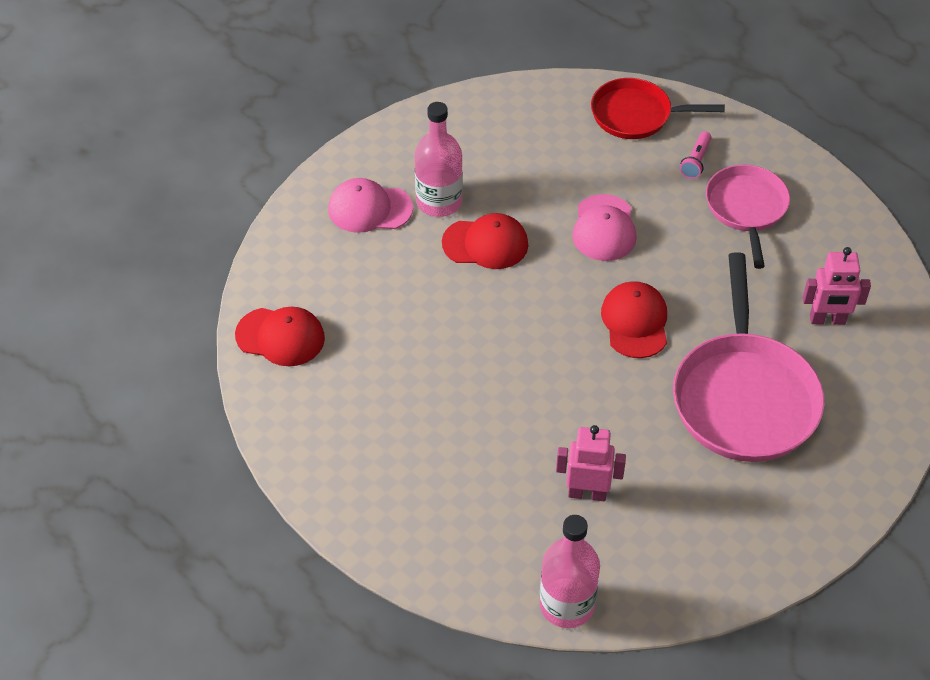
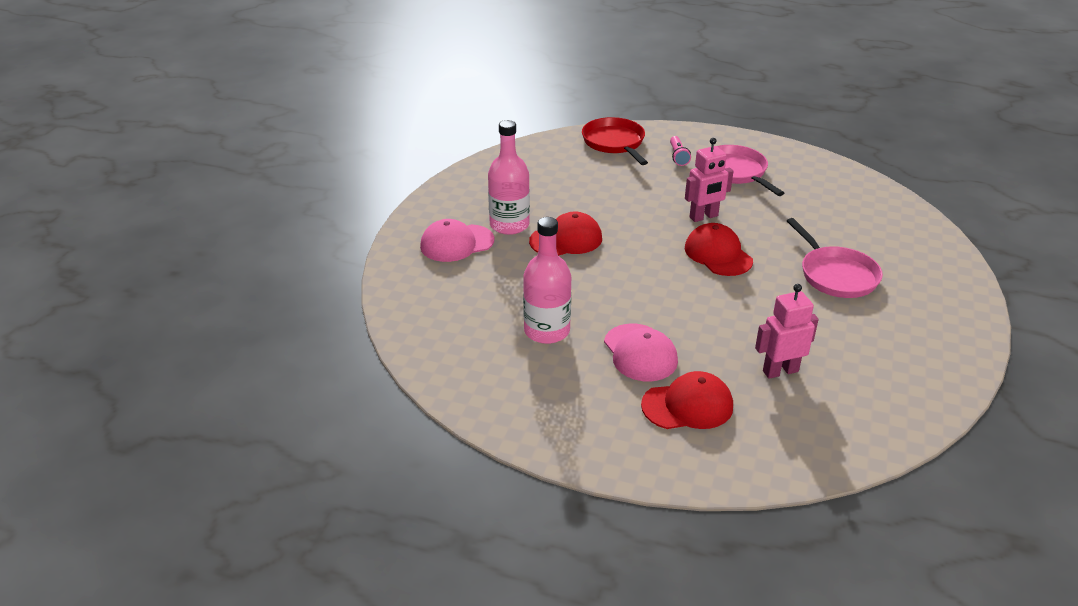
camera: 25 degrees left, 15 degrees down
(280, 337) = (442, 345): red cap -> red cap (687, 405)
(567, 605) = (834, 454): pink bottle -> pink bottle (547, 331)
(604, 228) = (647, 208): pink cap -> pink cap (640, 353)
(636, 115) = (614, 143): red pan -> red pan turned 90 degrees clockwise
(744, 397) = (836, 275): pink pan -> pink pan, size x0.62
(827, 320) = (847, 216): pink robot -> pink robot (704, 217)

